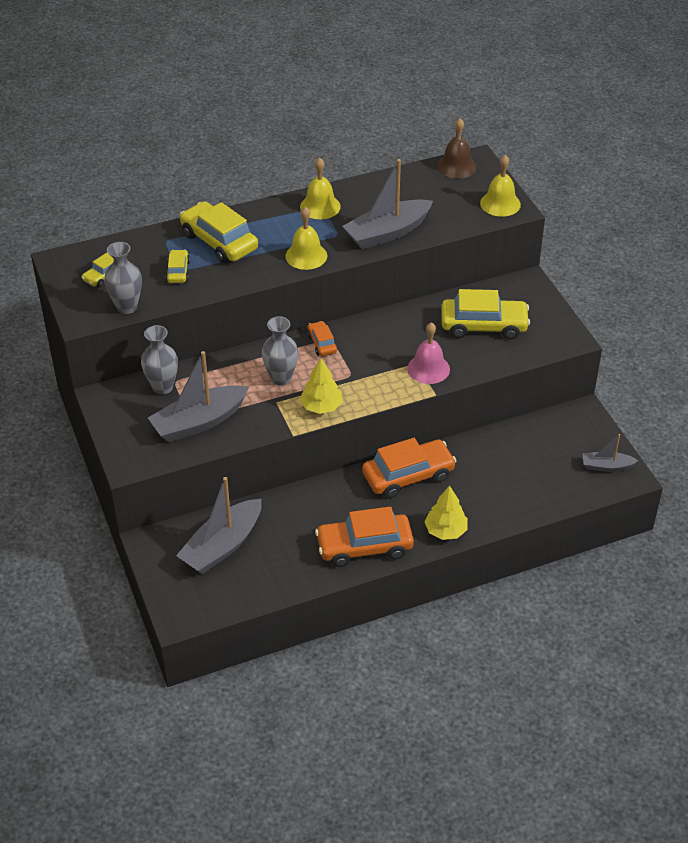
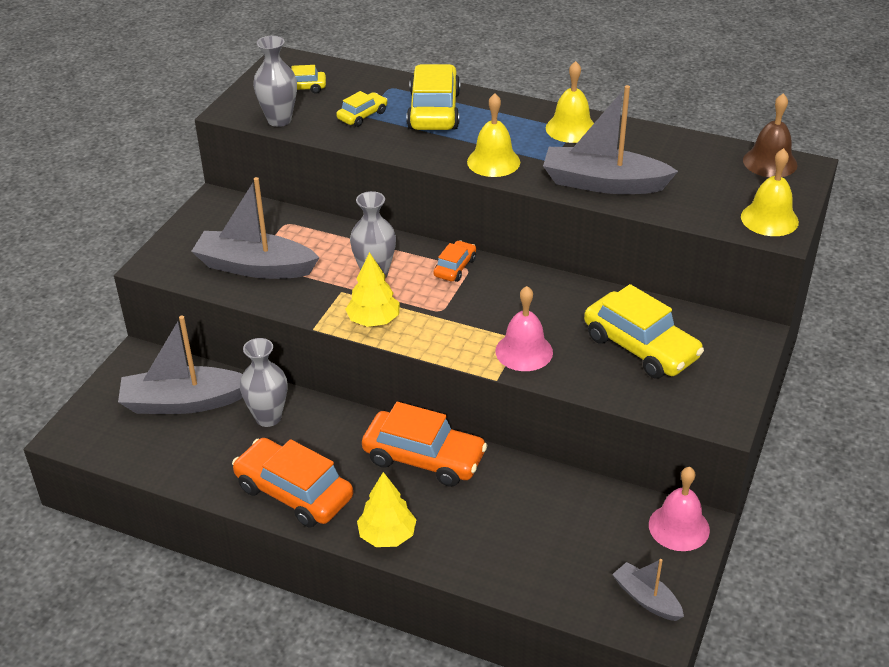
camera: 45 degrees right, 5 degrees down
(162, 387) = (269, 222): grey vase -> grey vase (268, 417)
(578, 419) = (679, 527): none -> pink bell

